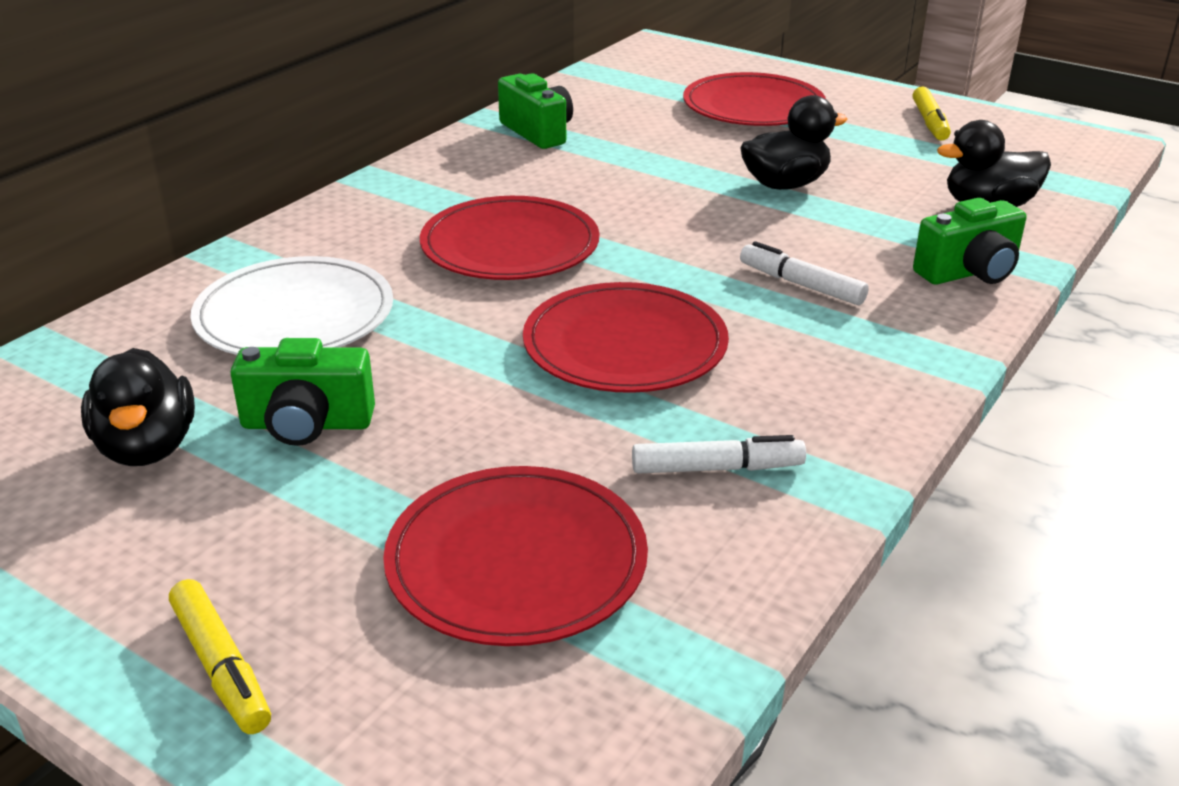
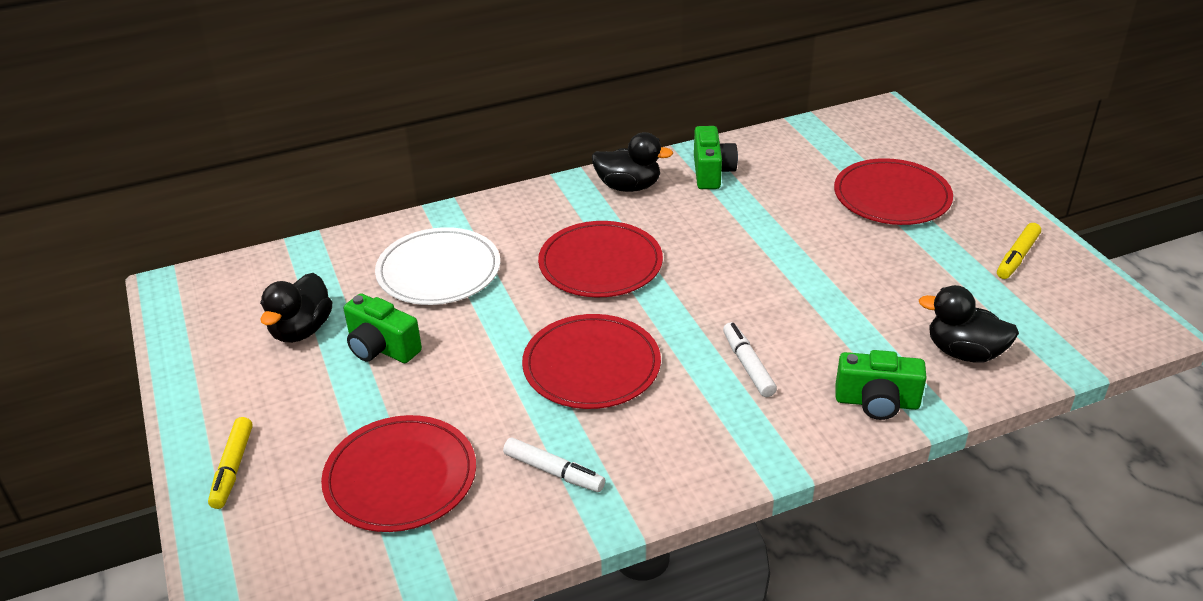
camera: 35 degrees right, 5 degrees up
(785, 184) = (833, 277): black duck -> black duck (628, 186)

